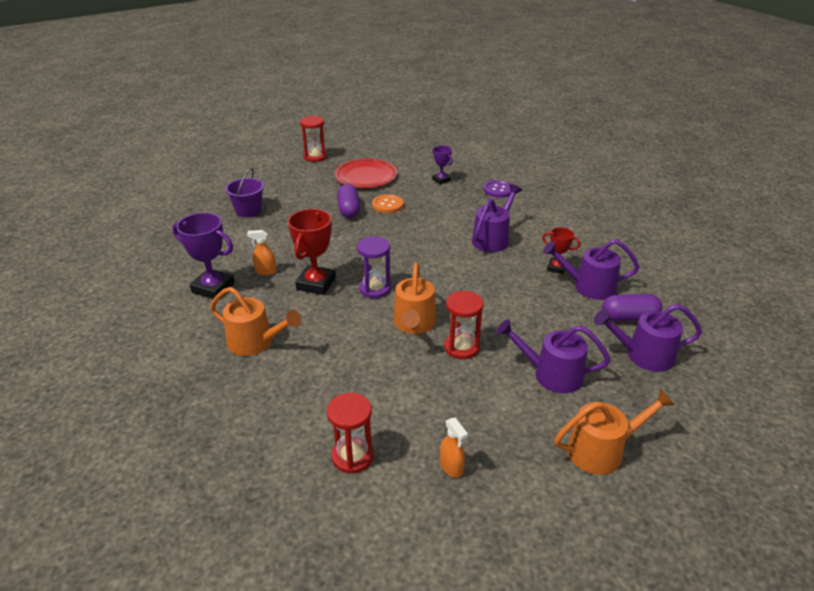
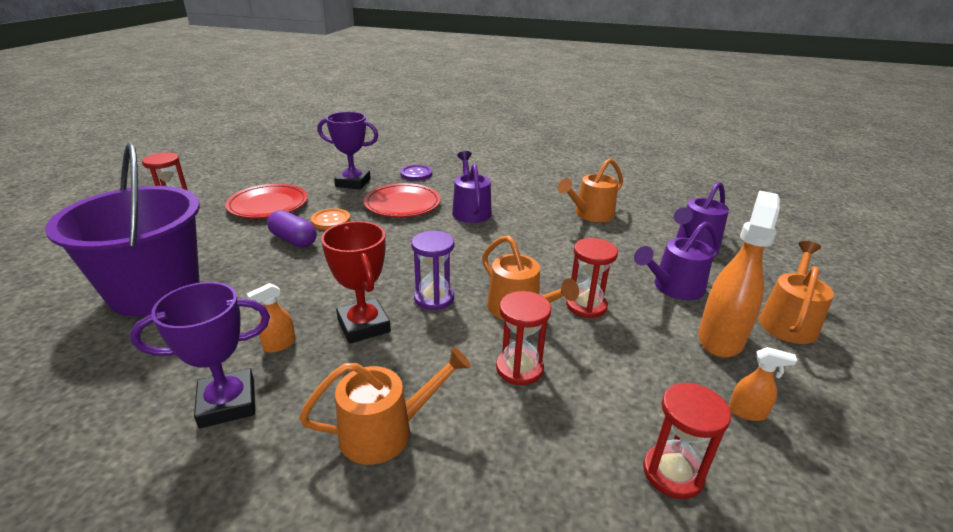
camera: 45 degrees left, 5 degrees down
(248, 211) = (155, 291): purple bucket -> purple bucket, size x2.13
(360, 356) = (519, 368): none -> red hourglass
(441, 180) = (353, 183): purple trophy -> purple trophy, size x1.76
(451, 212) = (402, 204): none -> red plate
(520, 424) = (720, 338): none -> orange spray bottle
(556, 268) = (549, 211): red trophy -> none
(588, 287) = (590, 214): purple watering can -> orange watering can
(629, 317) = (646, 222): purple capsule -> none

